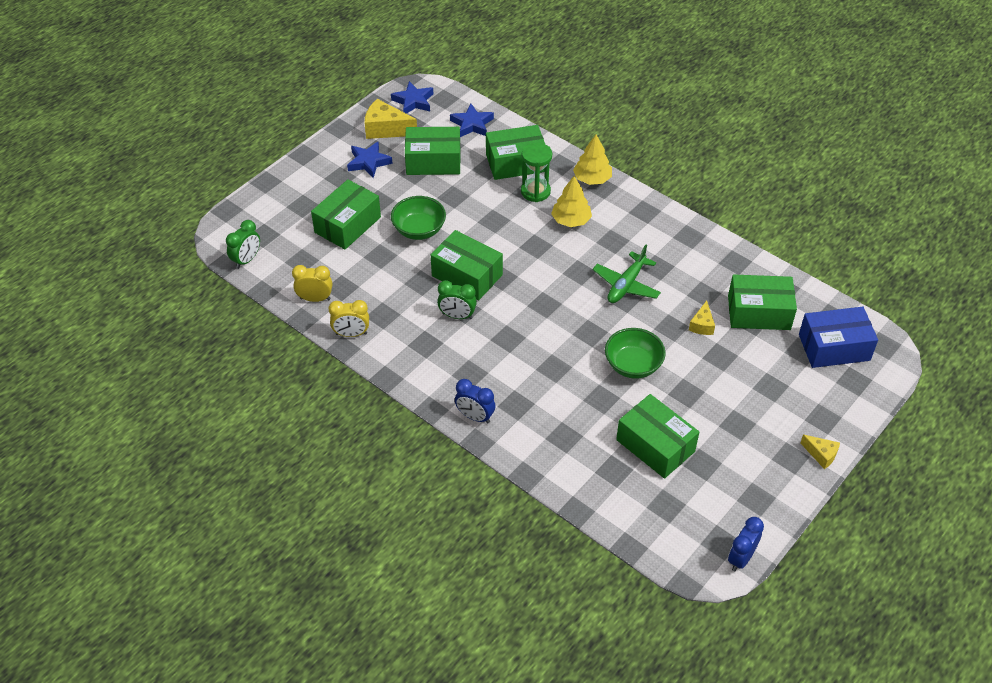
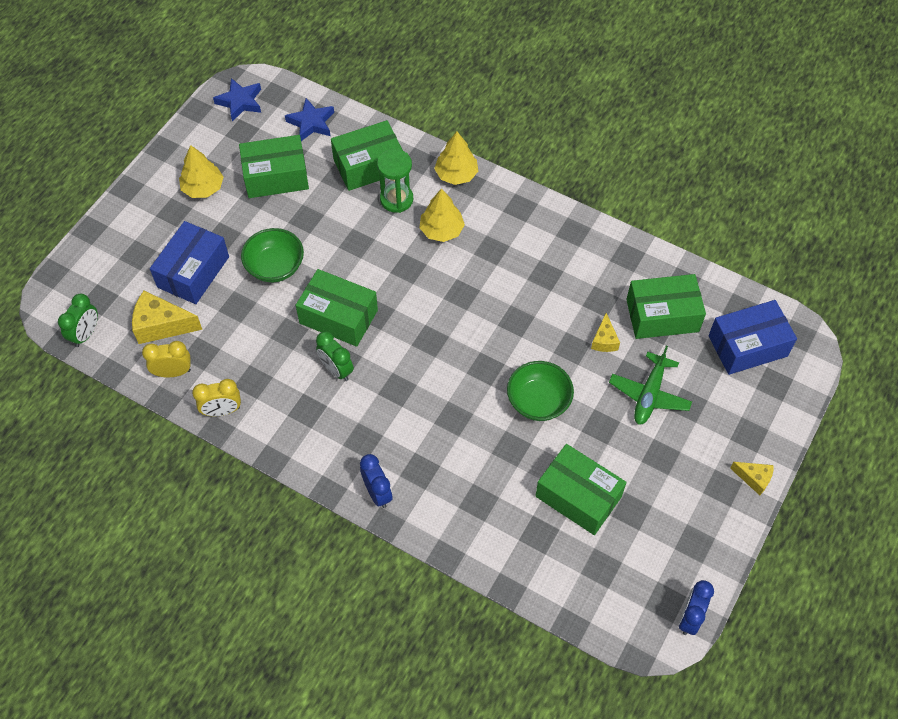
camera: 10 degrees left, 10 degrees up
(347, 225) = (193, 272): green box -> blue box
(369, 162) = (203, 188): blue star -> yellow tree
(386, 129) = (215, 142): yellow cheese -> yellow cheese (161, 325)
(457, 316) = (336, 370): green clock -> green clock turned 45 degrees clockwise
(475, 416) = (377, 493): blue clock -> blue clock turned 135 degrees counterclockwise
(626, 285) = (515, 302): green plane -> green plane (649, 394)

